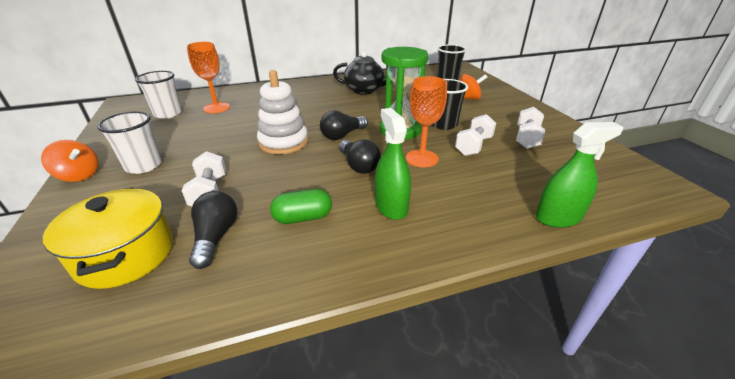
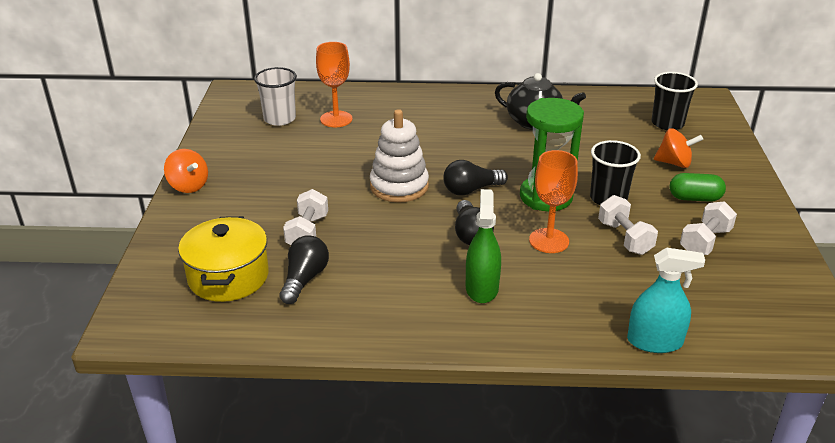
camera: 20 degrees right, 0 degrees up
(143, 166) = (248, 187): white cup -> none
(303, 217) = (389, 279): green capsule -> green capsule (694, 198)
(473, 146) = (624, 238): white dumbbell -> white dumbbell turned 75 degrees counterclockwise
(558, 217) = (654, 341): green spray bottle -> turquoise spray bottle

